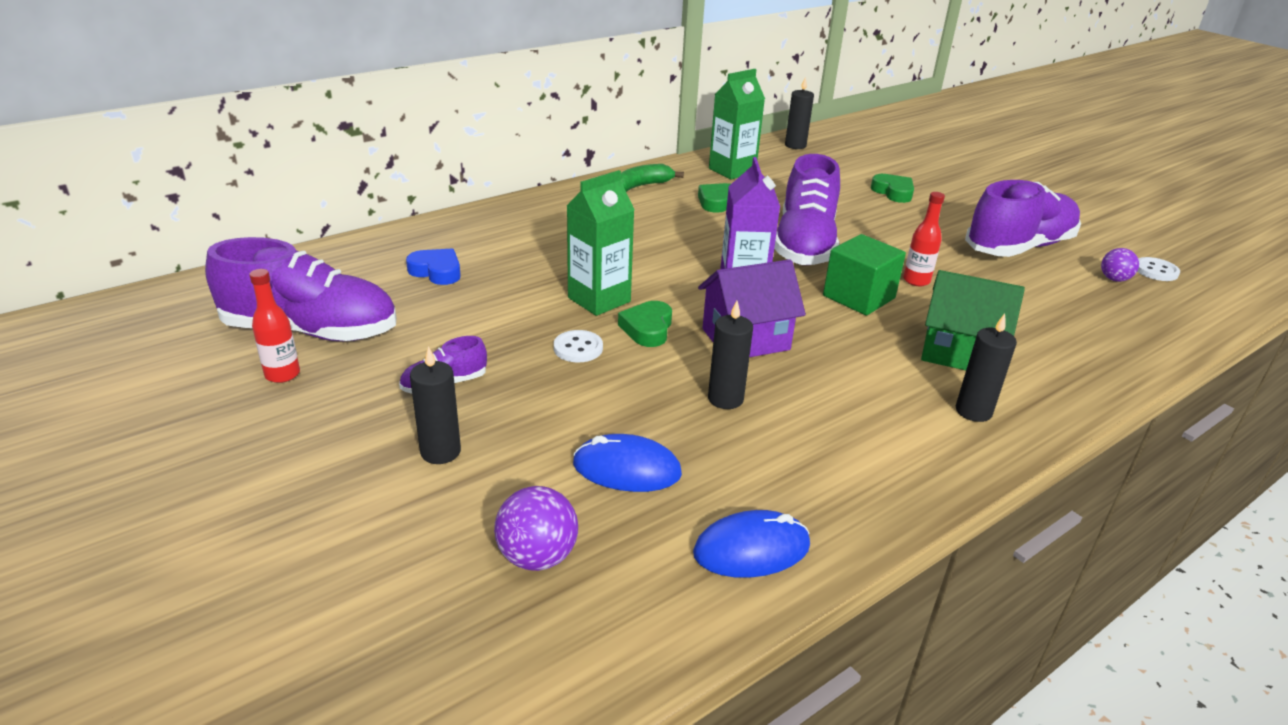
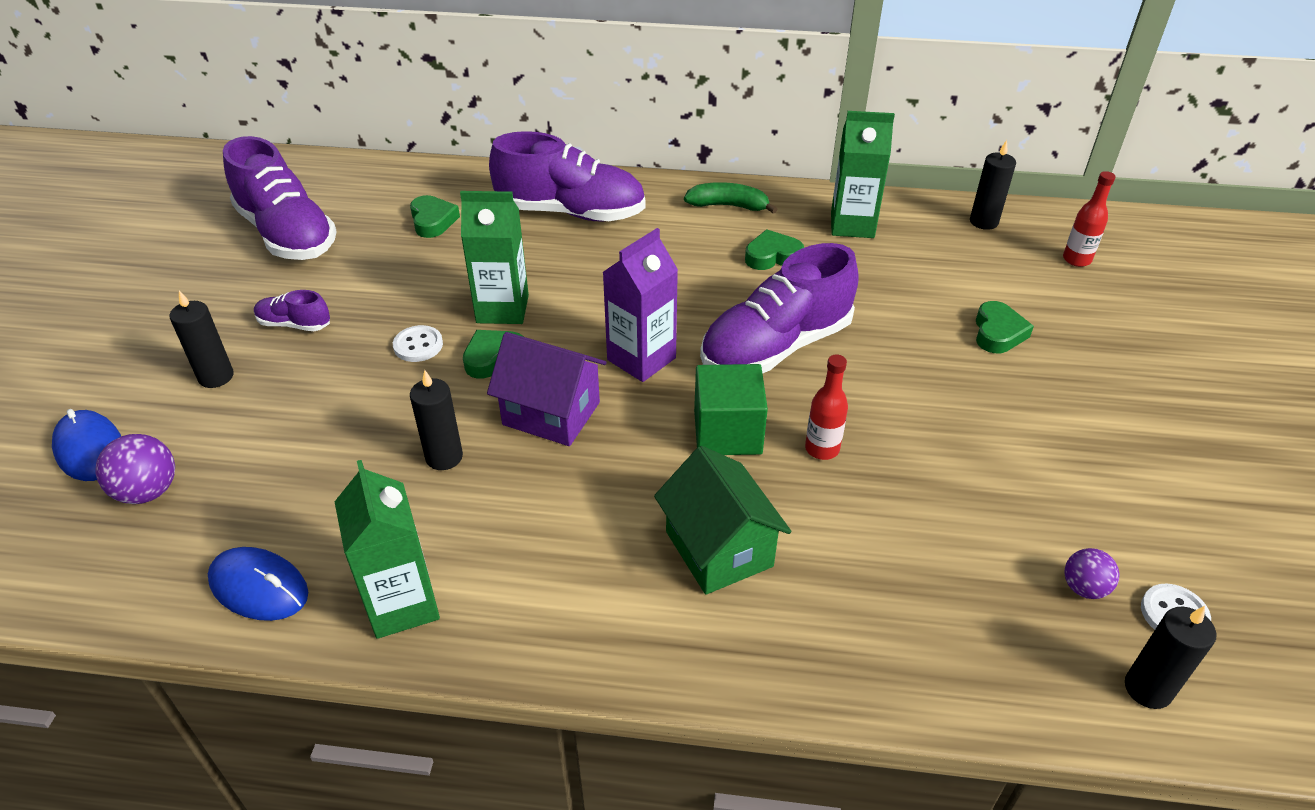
camera: 45 degrees right, 10 degrees up
(282, 374) = (226, 261): red bottle -> red bottle (1076, 259)
(436, 271) = (433, 221): blue heart -> green heart
(627, 469) = (290, 467): blue mouse -> blue mouse (89, 449)
(860, 490) = (402, 604): none -> green carton
(973, 411) = (620, 611): black candle -> black candle (1147, 689)
(1018, 247) = (1029, 479): purple shoe -> purple shoe (570, 212)

